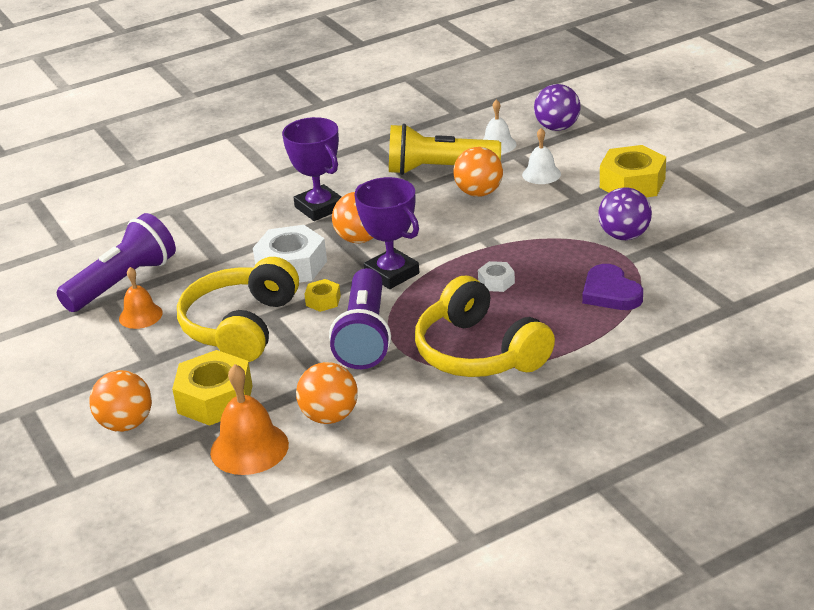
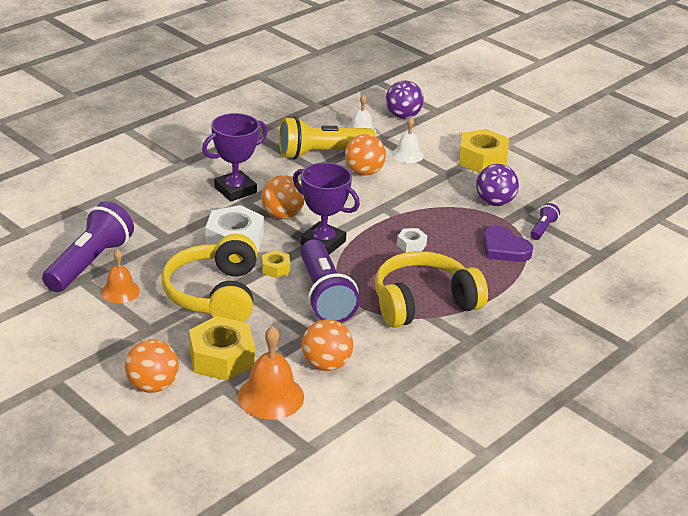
camera: 20 degrees left, 0 degrees up
(319, 208) = (235, 190): purple trophy -> purple trophy turned 75 degrees counterclockwise
(479, 352) = (423, 303): yellow headphones -> yellow headphones turned 120 degrees clockwise
(671, 271) = (542, 229): none -> purple flashlight

